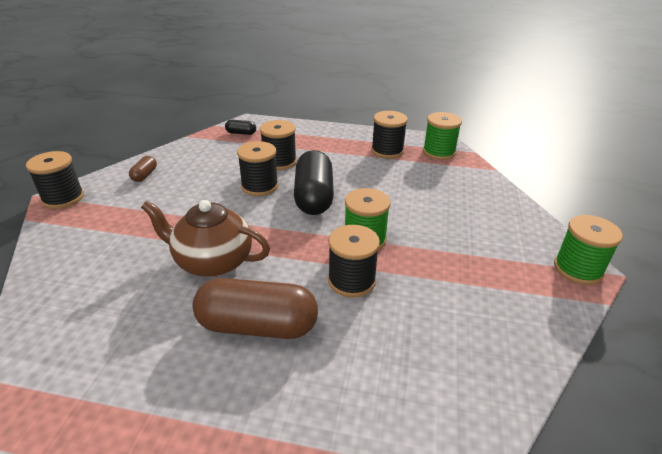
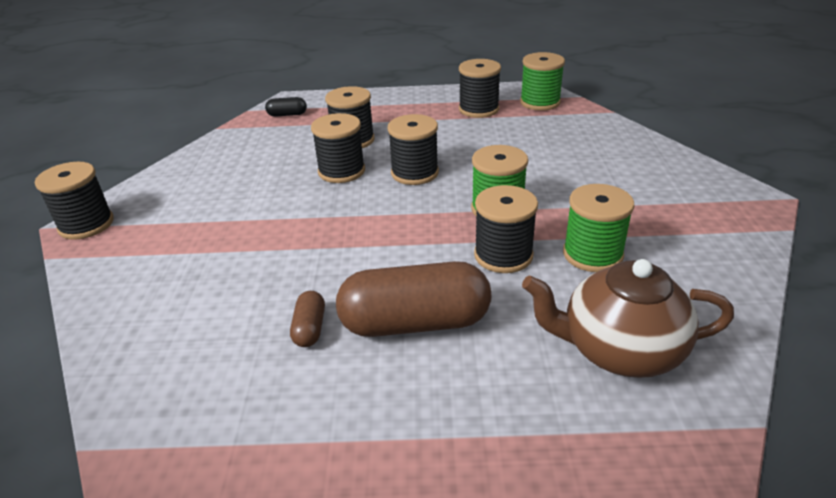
camera: 10 degrees left, 0 degrees up
(144, 175) = (184, 181): brown capsule -> brown capsule (310, 328)
(212, 261) = (324, 264): brown teapot -> brown teapot (619, 350)
(314, 197) = (414, 173): black capsule -> black spool
(578, 269) = (746, 200): green spool -> green spool (592, 254)

